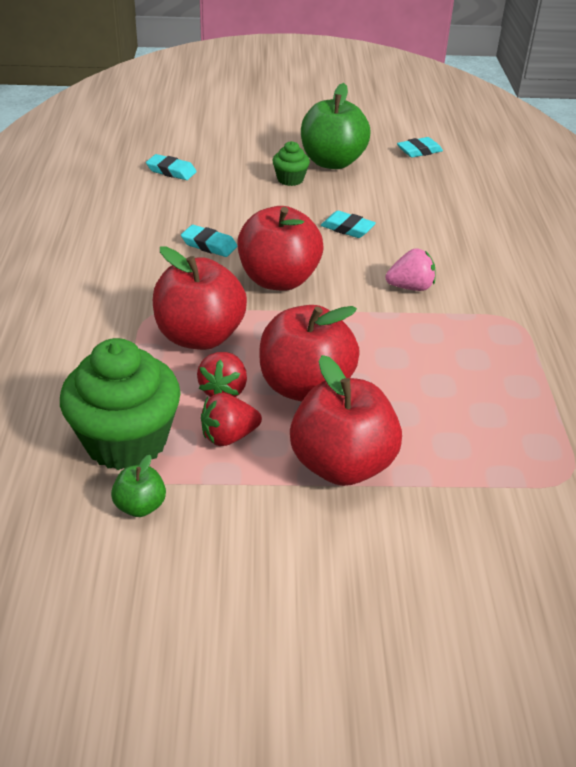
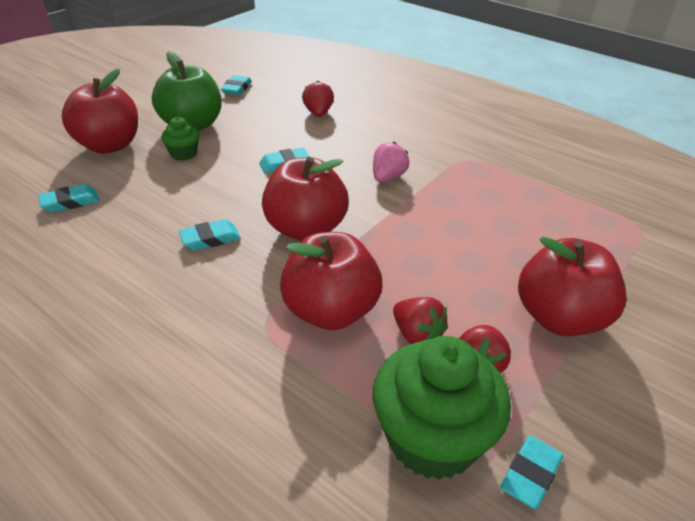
camera: 50 degrees left, 0 degrees up
(140, 506) = (530, 474): green apple -> turquoise eraser
(305, 387) = (454, 287): red apple -> red apple (109, 145)
(451, 206) = (318, 113): none -> red strawberry

